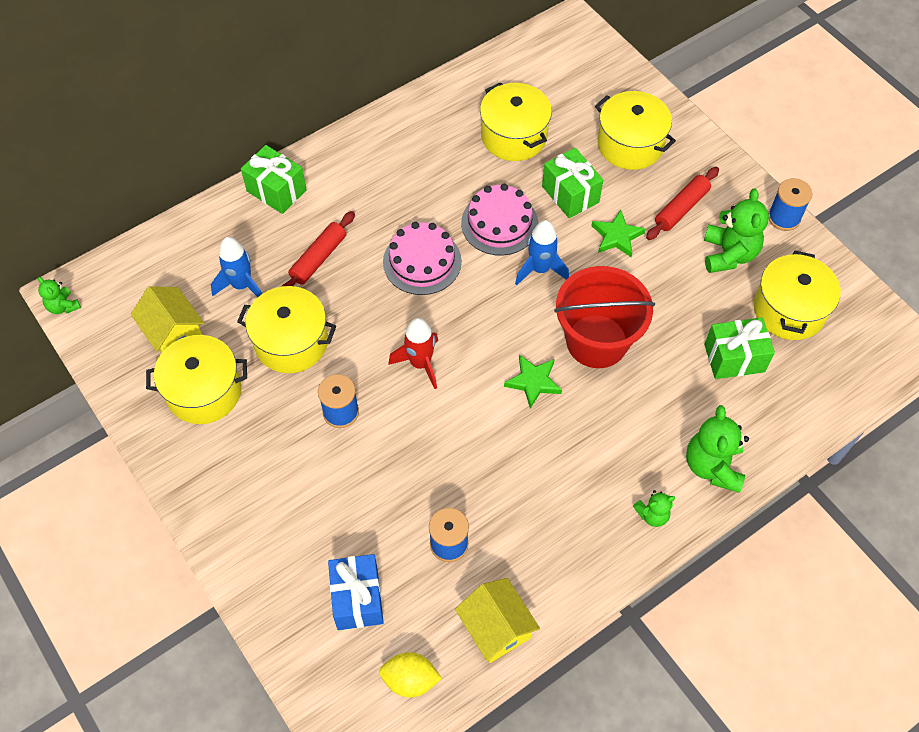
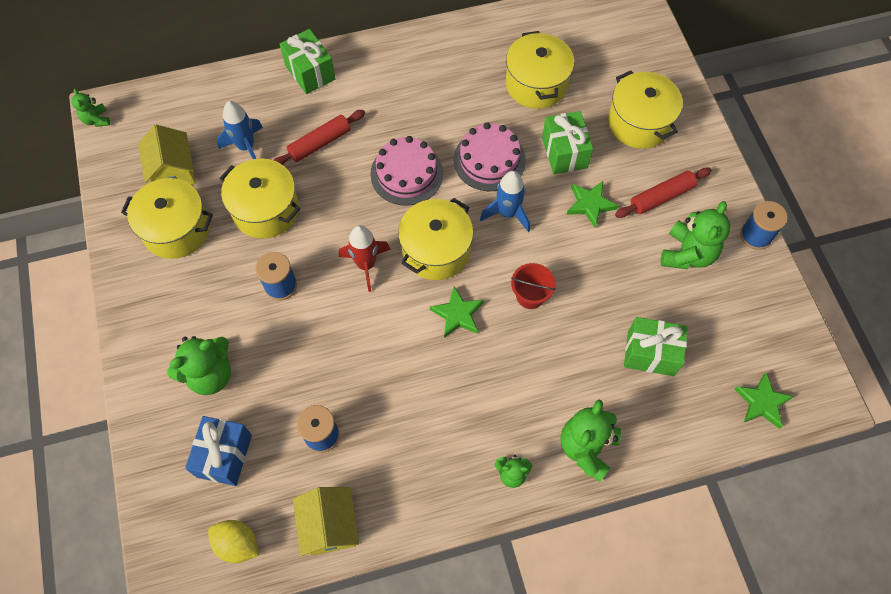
camera: 20 degrees right, 5 degrees up
(306, 524) = (210, 374): none -> green teddy bear
(596, 341) = (530, 295): red bucket -> red bucket, size x0.49
(789, 310) = (723, 325): yellow pot -> yellow pot (436, 250)
(854, 369) = (762, 402): none -> green star

